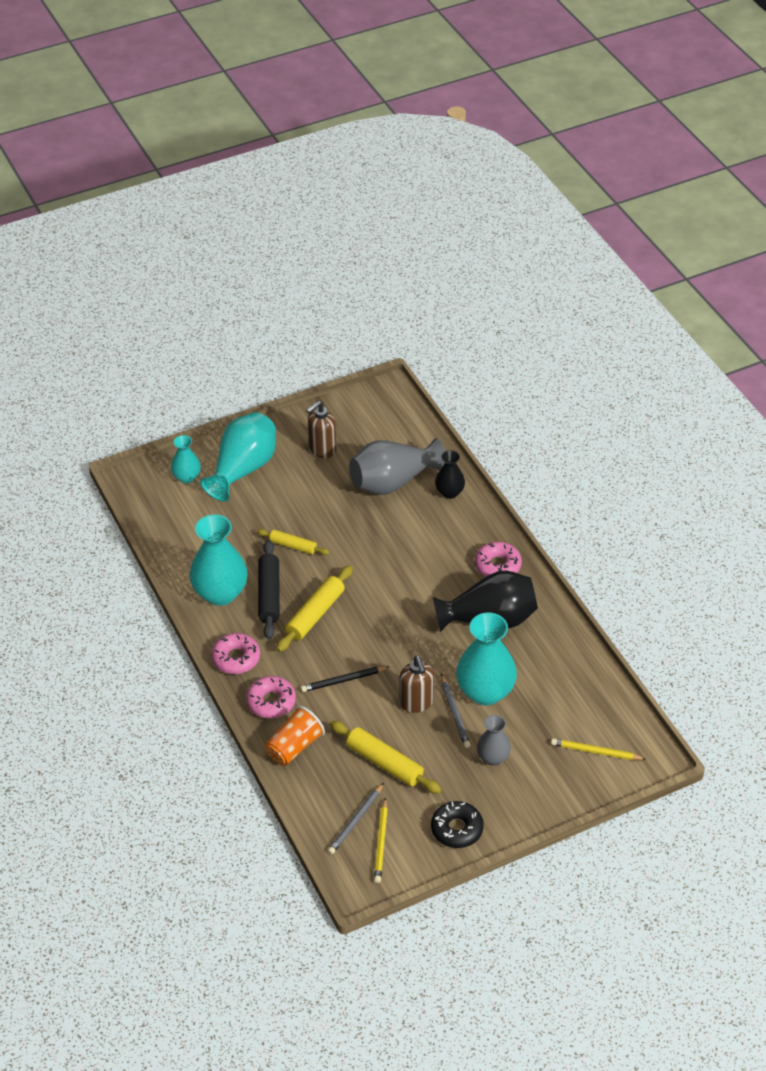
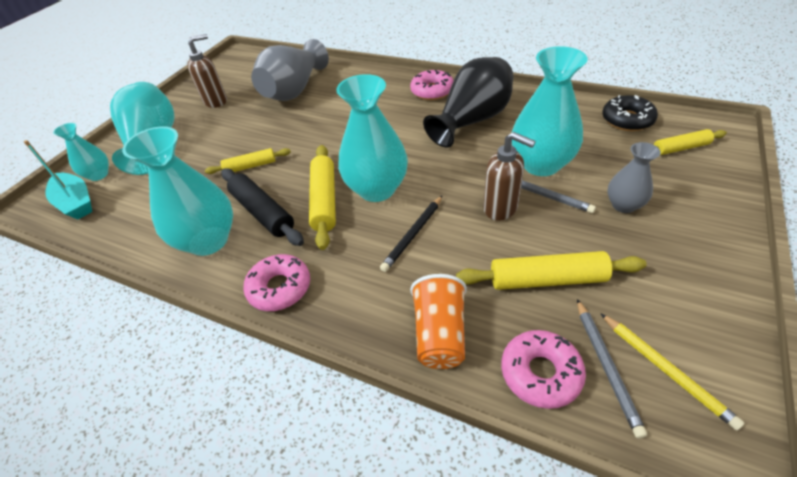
camera: 35 degrees left, 0 degrees up
(158, 496) = (76, 203): none -> turquoise boat
(271, 702) = (362, 304): pink donut -> pink donut (540, 373)
(322, 450) = (216, 101): brown soap dispenser -> brown soap dispenser turned 135 degrees counterclockwise
(357, 630) = (377, 189): none -> turquoise vase
(449, 492) = (344, 75): black vase -> none
(457, 829) = (701, 290): black donut -> black donut (627, 120)
(596, 752) = (680, 148): yellow pencil -> yellow rolling pin

